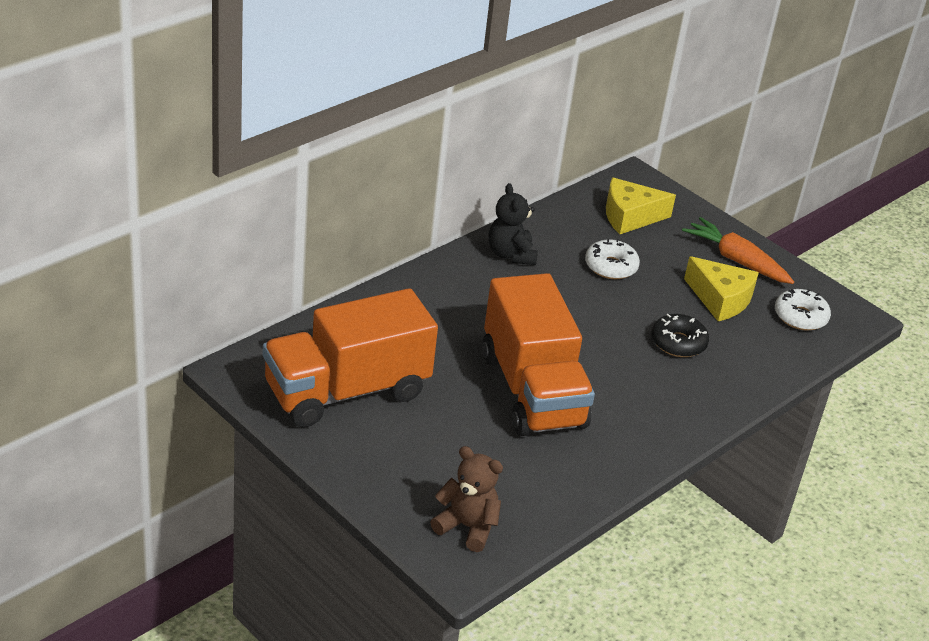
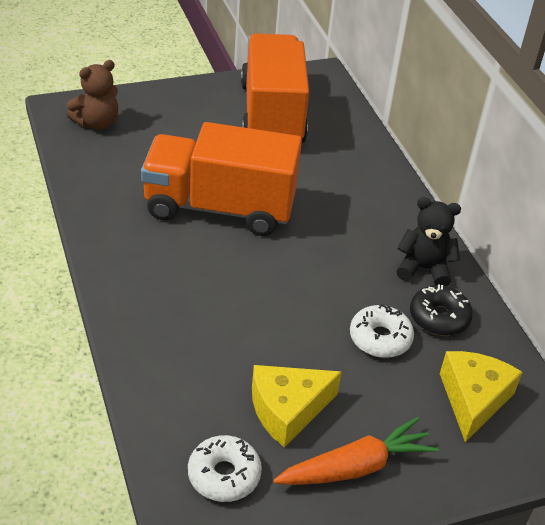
camera: 115 degrees right, 5 degrees up
(678, 343) = (232, 336): black donut -> black donut (439, 317)

